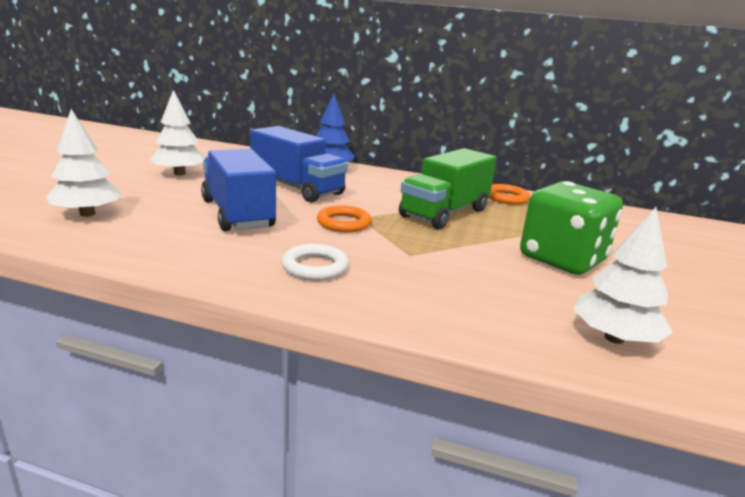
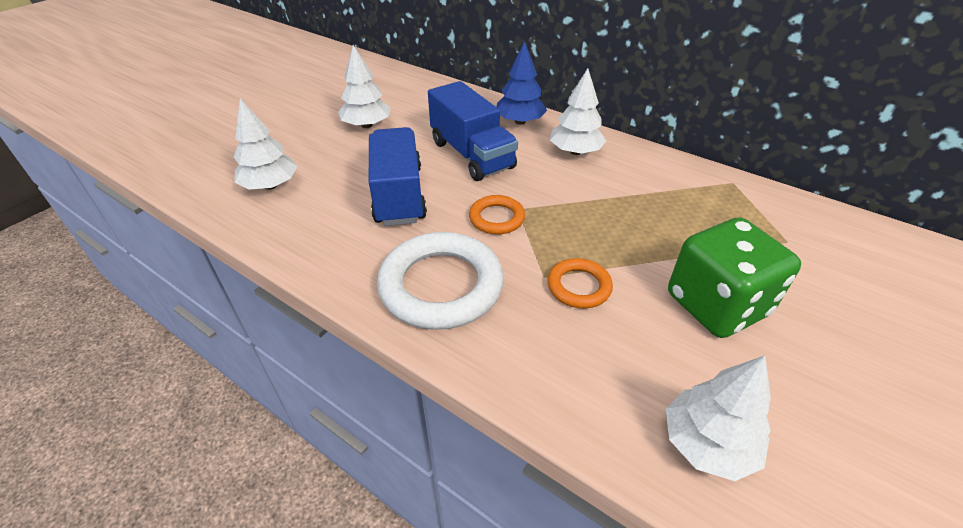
camera: 20 degrees right, 20 degrees up
(315, 267) = (441, 286): white ring -> white ring, size x1.93
(390, 184) = (575, 151): none -> white tree
(444, 213) = (615, 209): green truck -> none
(506, 198) = (704, 185): orange ring -> orange ring (579, 286)

